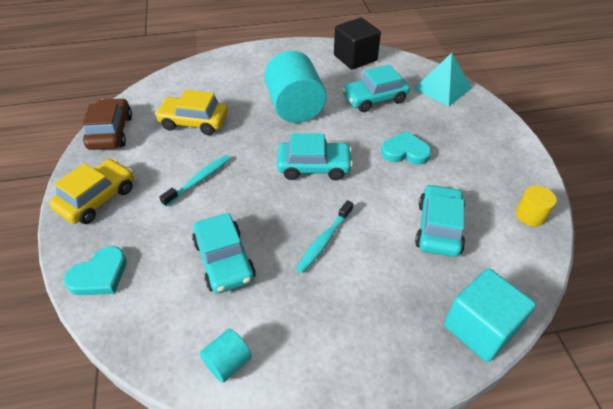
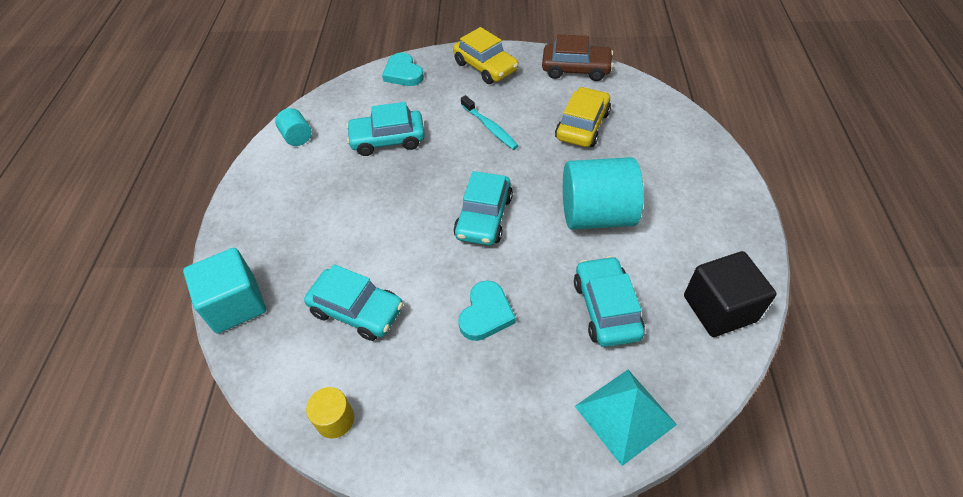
camera: 105 degrees right, 5 degrees up
(324, 241) = (380, 208): turquoise toothbrush -> none

